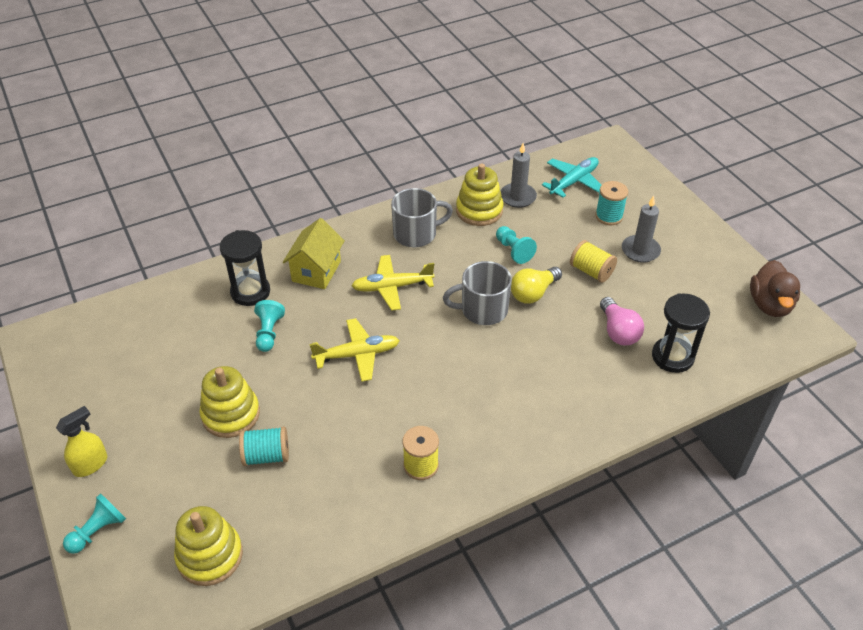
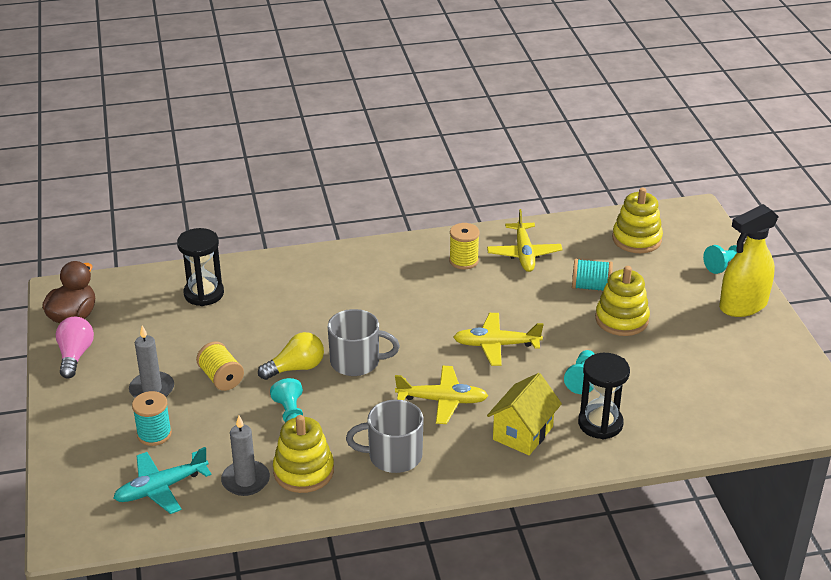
camera: 165 degrees left, 10 degrees down
(90, 464) = (742, 305): yellow spray bottle -> yellow spray bottle, size x1.73
(352, 494) = (524, 254): none -> yellow plane
(618, 331) = (236, 321): pink light bulb -> pink light bulb (75, 355)

